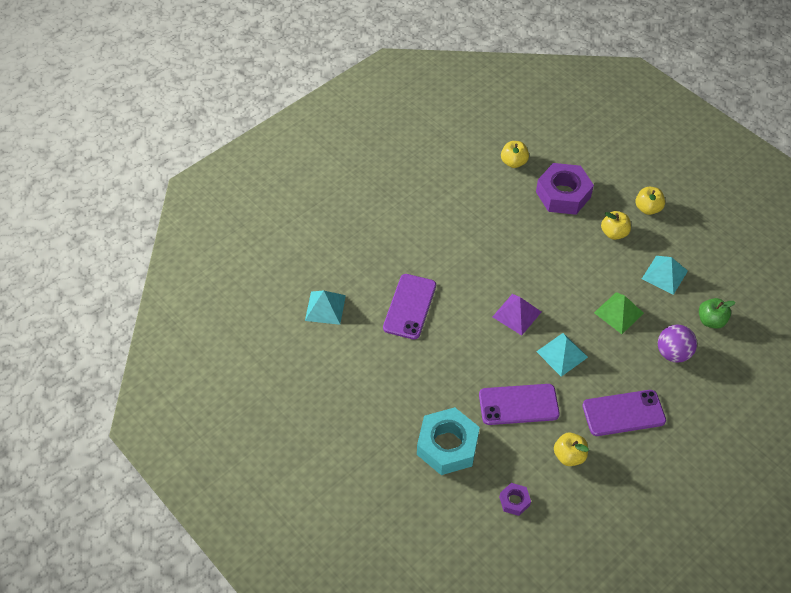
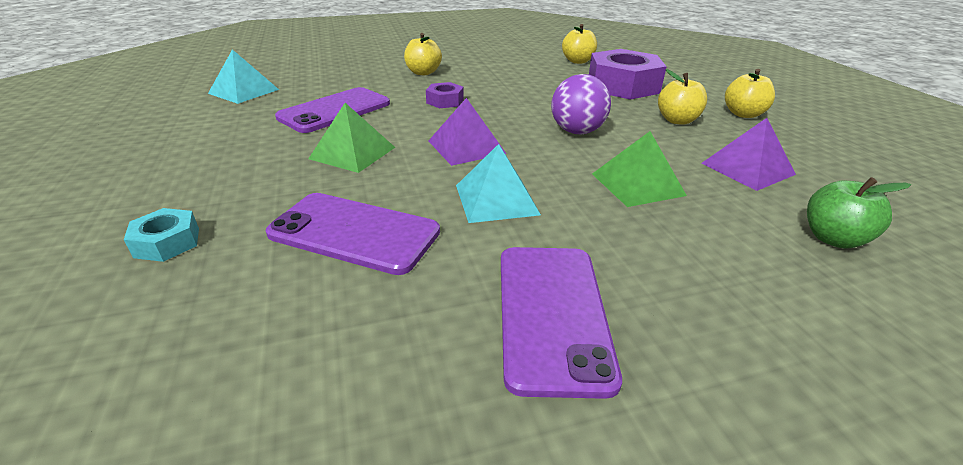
camera: 25 degrees right, 20 degrees down
(447, 446) = (167, 242): turquoise nut -> turquoise nut, size x0.47
(462, 346) = (352, 153): none -> green pyramid
(514, 501) = (137, 384): purple nut -> purple nut (445, 101)
(569, 456) = (359, 344): yellow apple -> yellow apple (423, 72)
(623, 413) = (552, 314): purple phone -> purple phone turned 75 degrees clockwise
(664, 274) = (747, 168): turquoise pyramid -> purple pyramid
(672, 353) = (725, 258): purple ball -> purple ball (577, 131)

